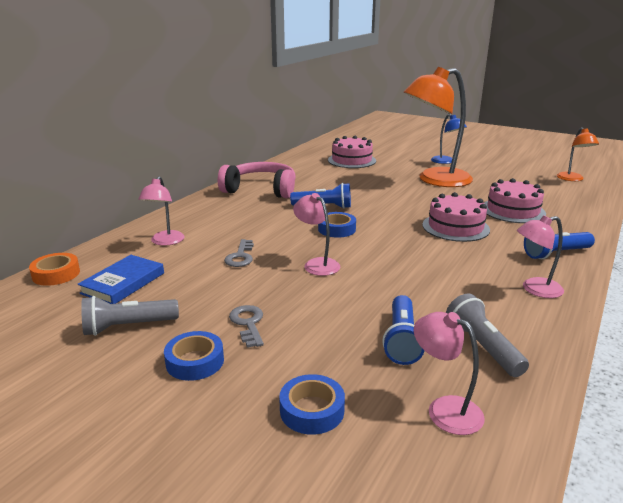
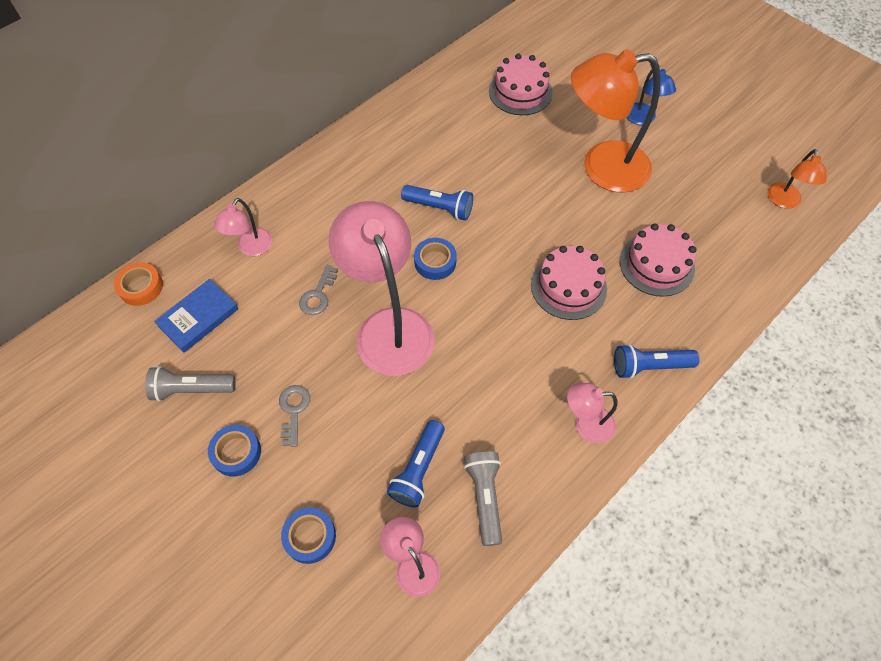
camera: 15 degrees right, 35 degrees up
(261, 190) = (382, 151): pink headphones -> none
(317, 264) = (389, 327): pink lamp -> pink lamp, size x2.08

